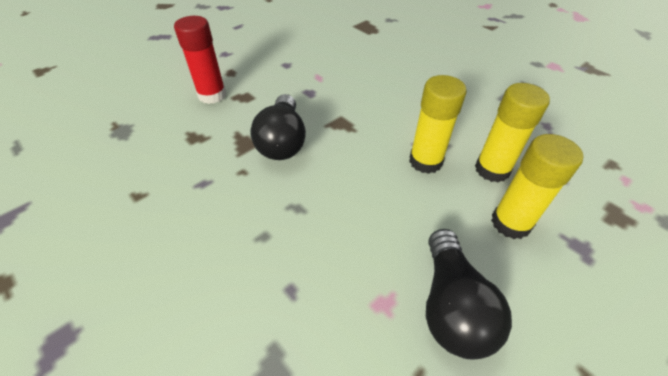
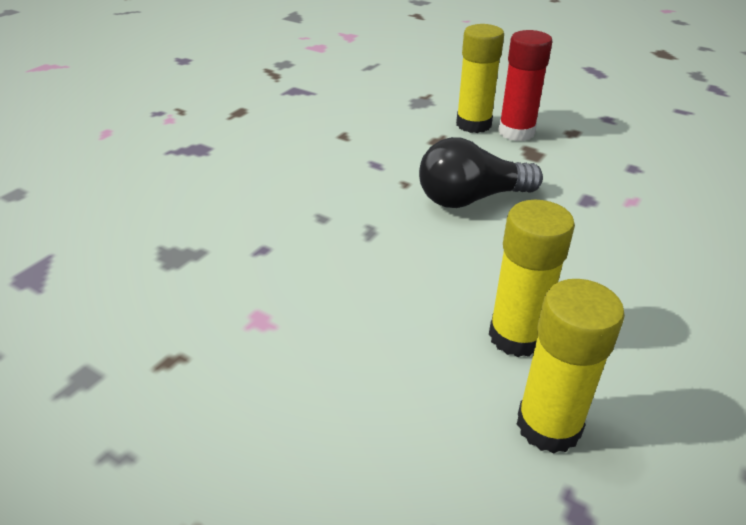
camera: 75 degrees right, 10 degrees down
(452, 306) = (266, 380): black light bulb -> none
(510, 223) = (432, 450): yellow glue stick -> yellow glue stick (473, 124)

